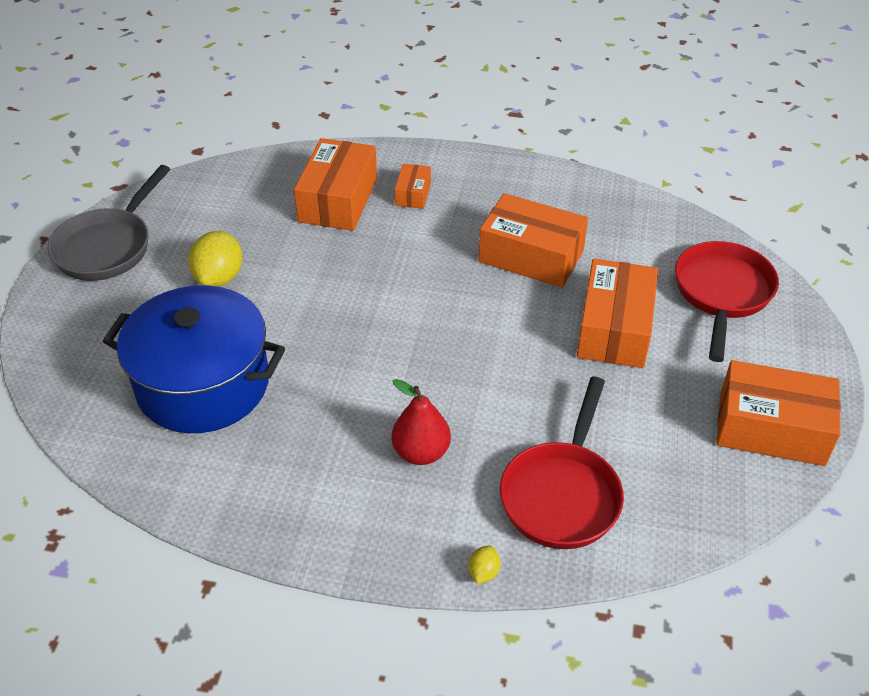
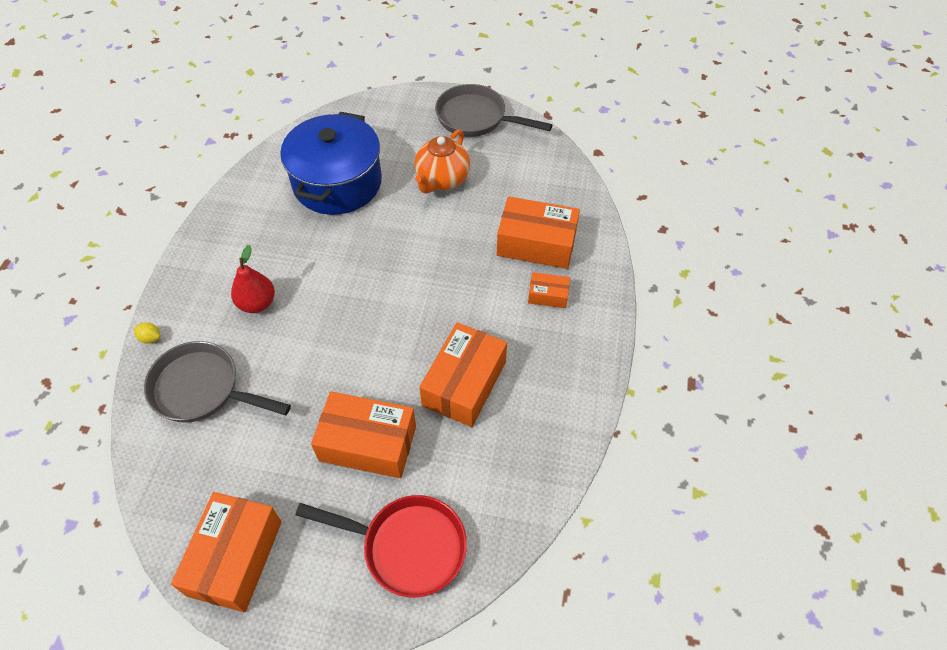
camera: 90 degrees right, 10 degrees up
(219, 277) = (442, 180): yellow lemon -> orange teapot
(562, 494) = (202, 389): red pan -> grey pan

